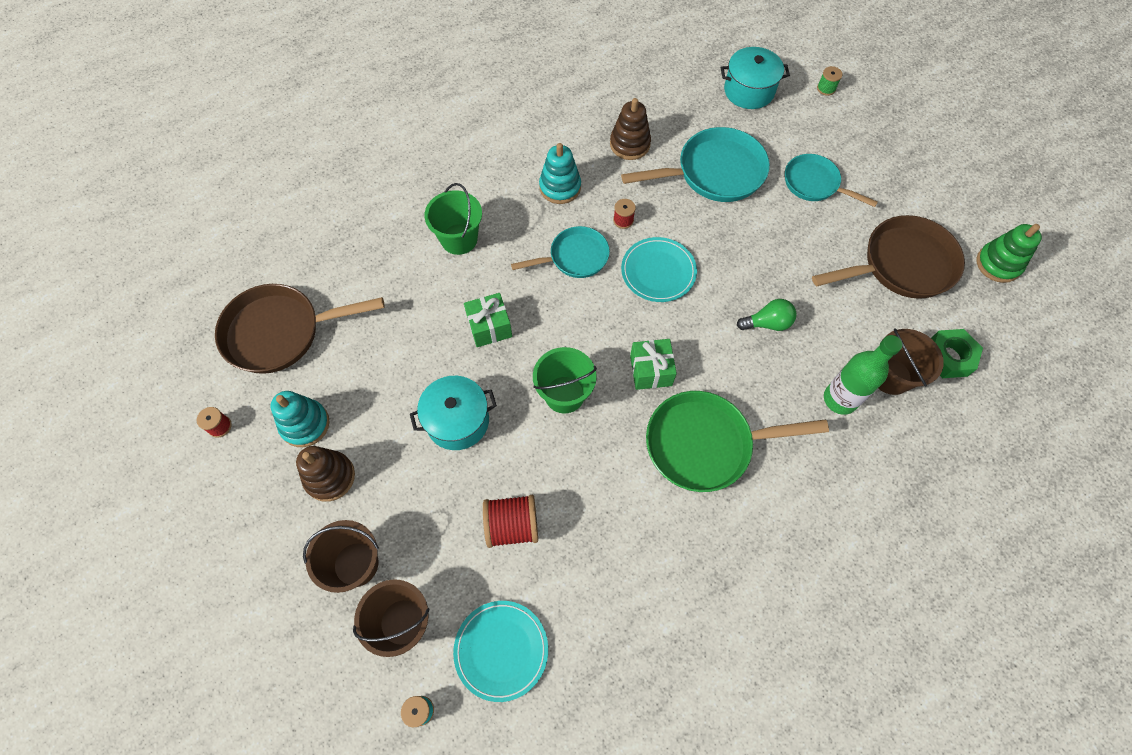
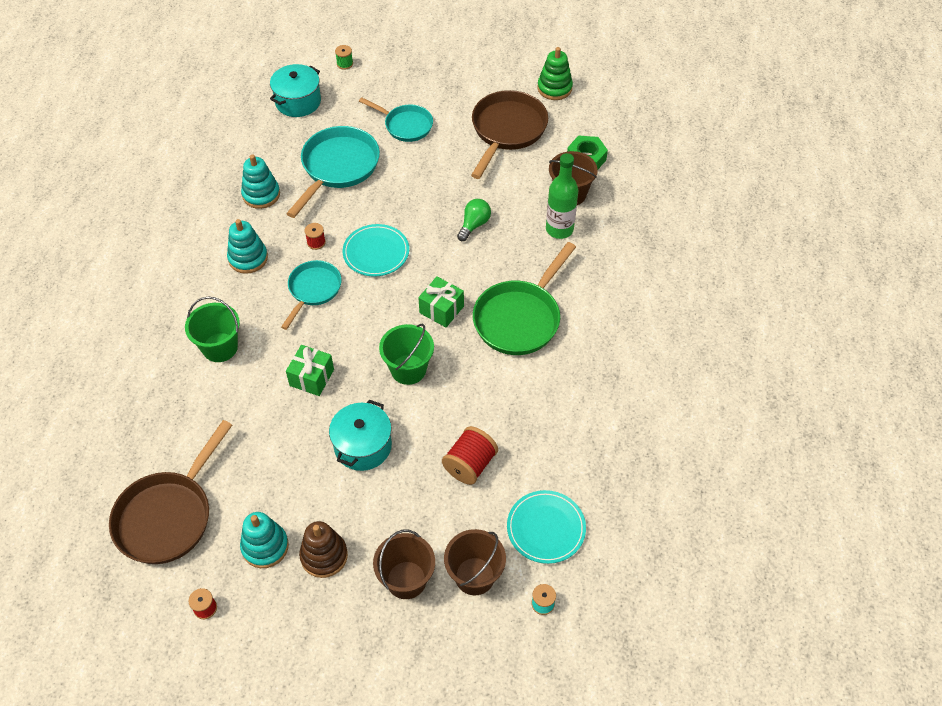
camera: 50 degrees left, 10 degrees down
(630, 144) = (261, 194): brown stacking toy -> turquoise stacking toy
(814, 184) = (405, 125): turquoise pan -> turquoise pan turned 135 degrees counterclockwise

